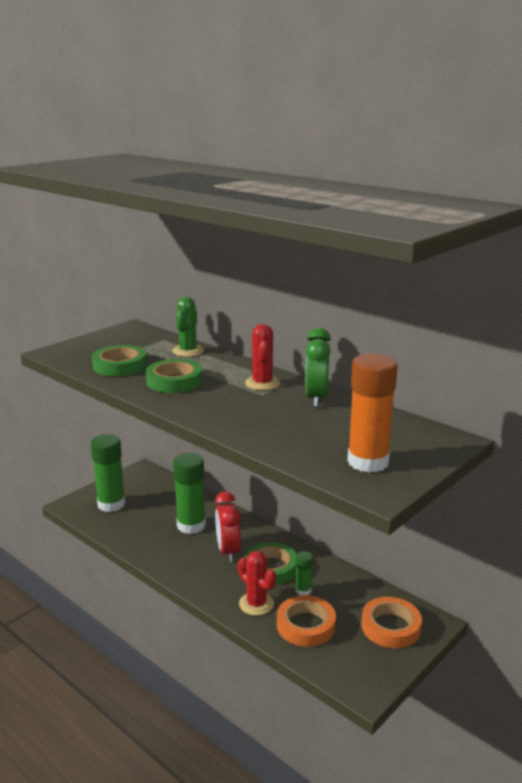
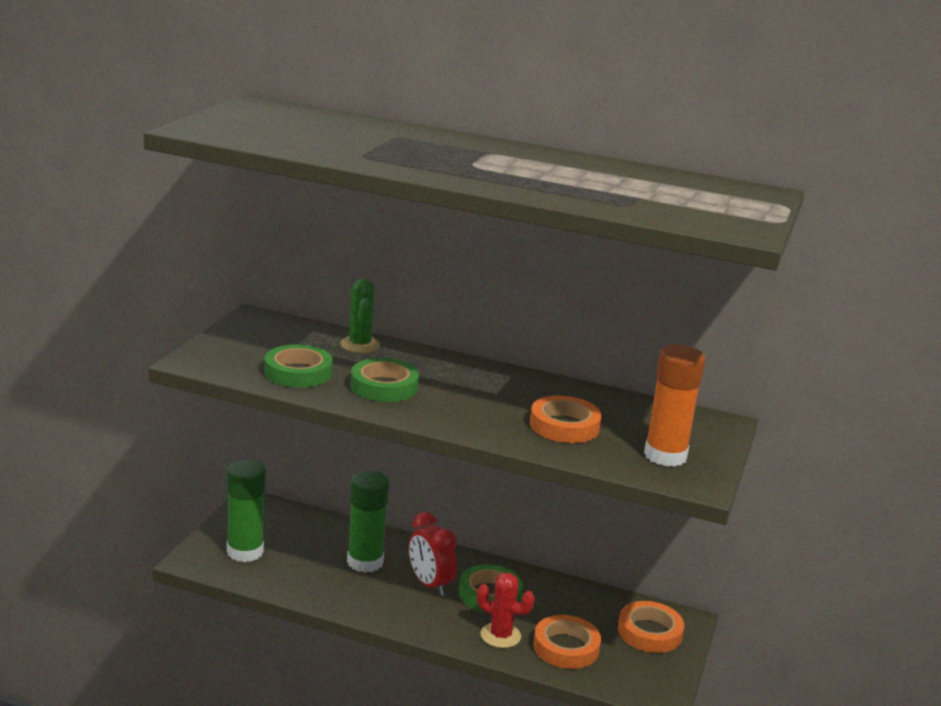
camera: 25 degrees left, 0 degrees up
(262, 383) = (484, 379): red cactus -> none
(295, 426) = (564, 426): none -> orange tape
(303, 590) = (540, 612): green glue stick -> none
(316, 398) = (557, 391): green clock -> none

